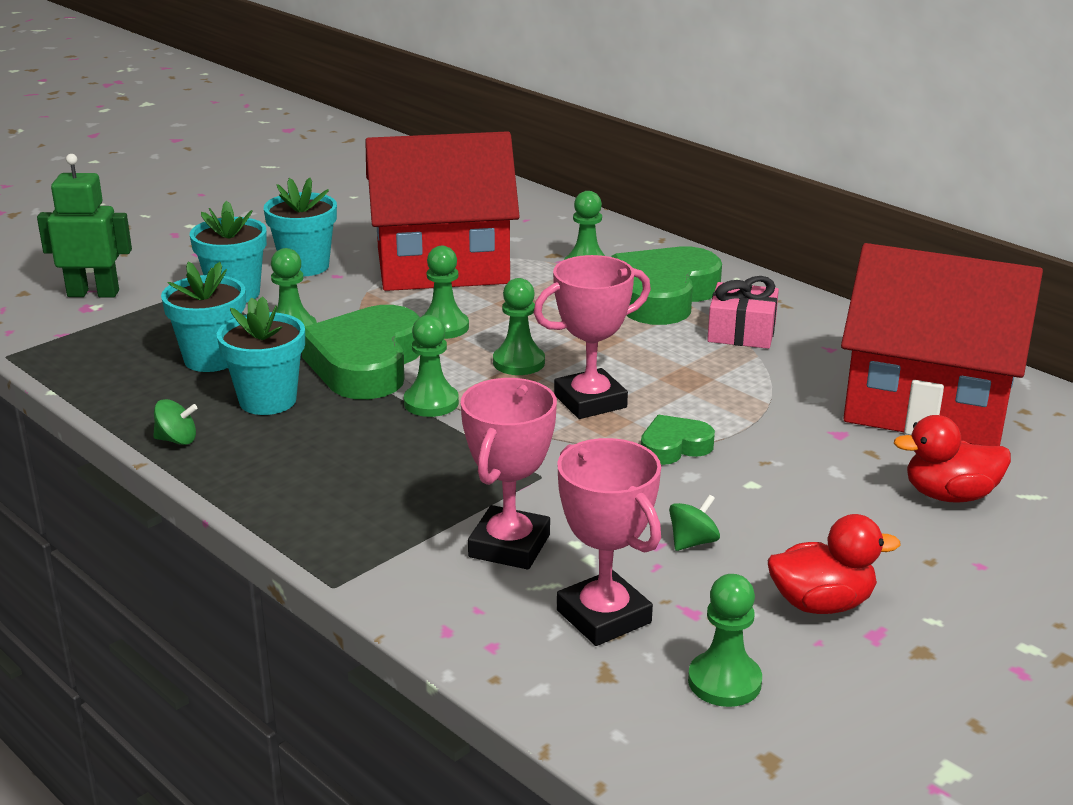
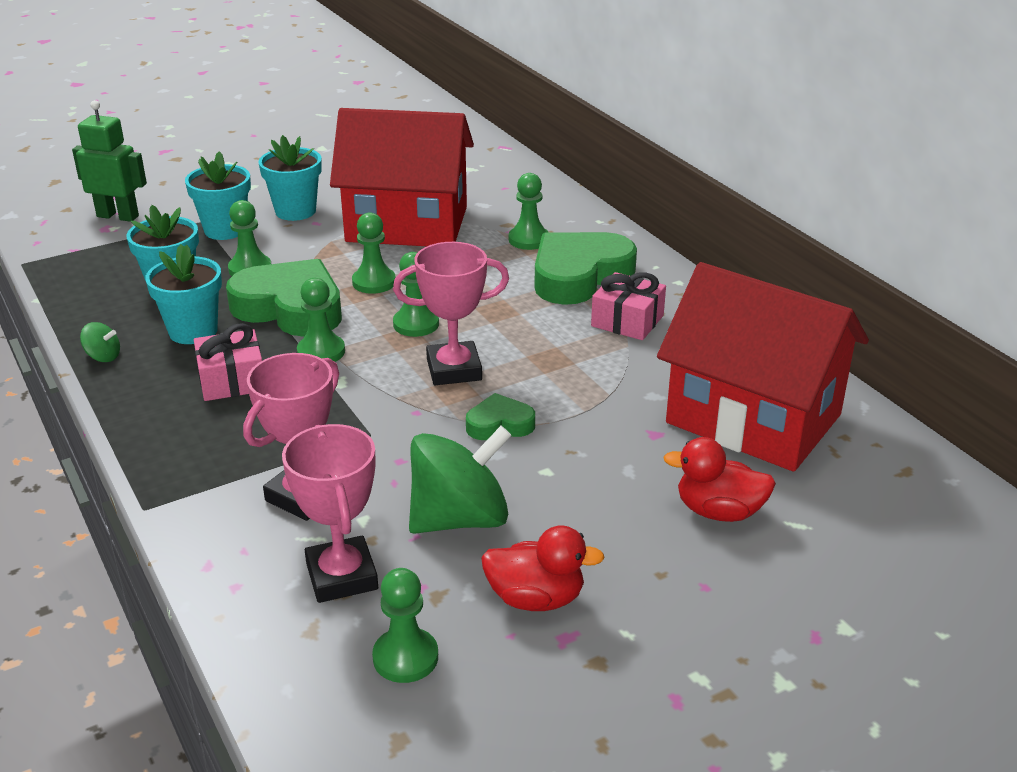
camera: 15 degrees right, 5 degrees up
(348, 444) = (232, 380): none -> pink gift
(366, 364) = (290, 308): green heart -> green heart turned 90 degrees clockwise
(692, 542) = (460, 519): green spinning top -> green spinning top, size x2.35

